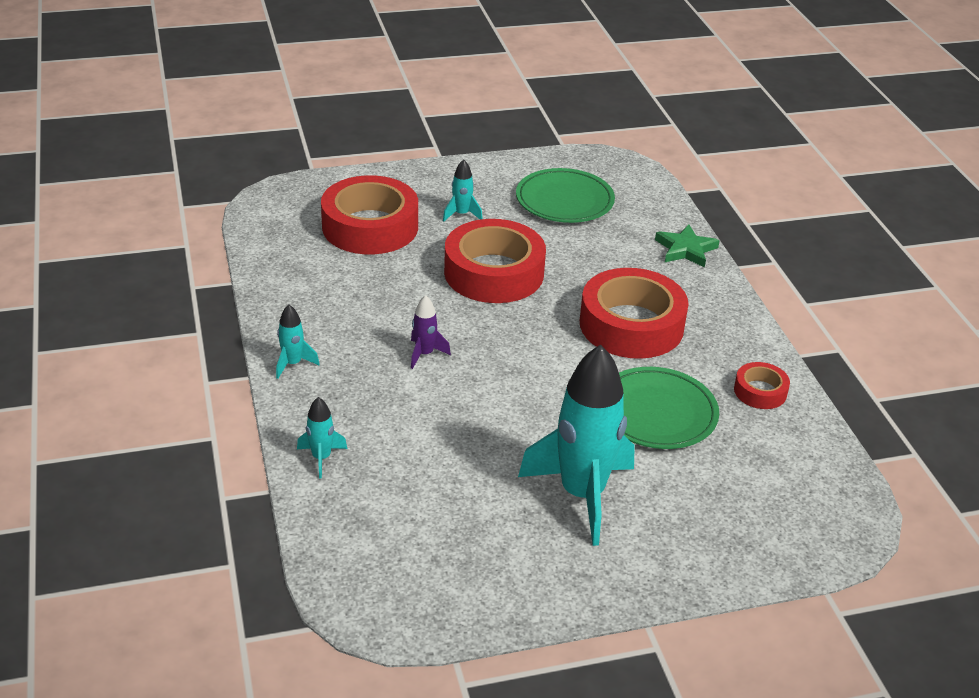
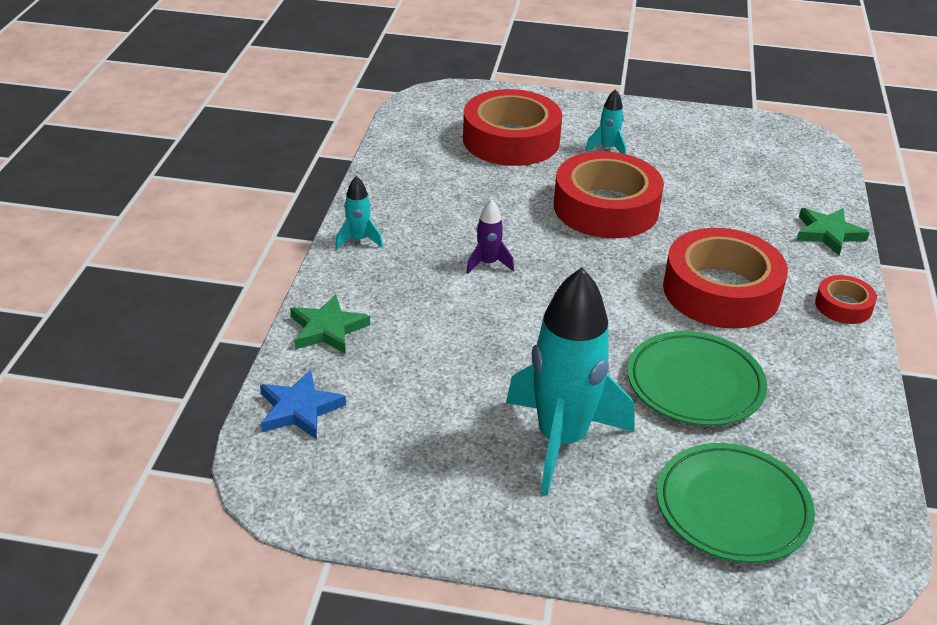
camera: 25 degrees right, 0 degrees up
(321, 458) = (327, 329): turquoise rocket -> green star
(345, 539) = (299, 409): none -> blue star
(564, 201) = (722, 159): green plate -> green plate (732, 507)
(760, 391) = (829, 395): red tape -> red tape (843, 306)

